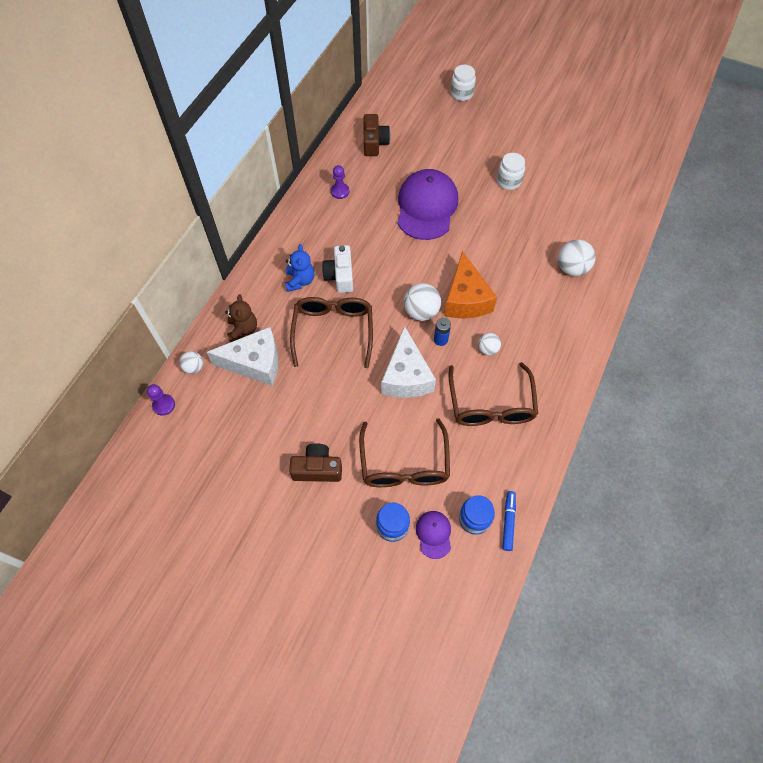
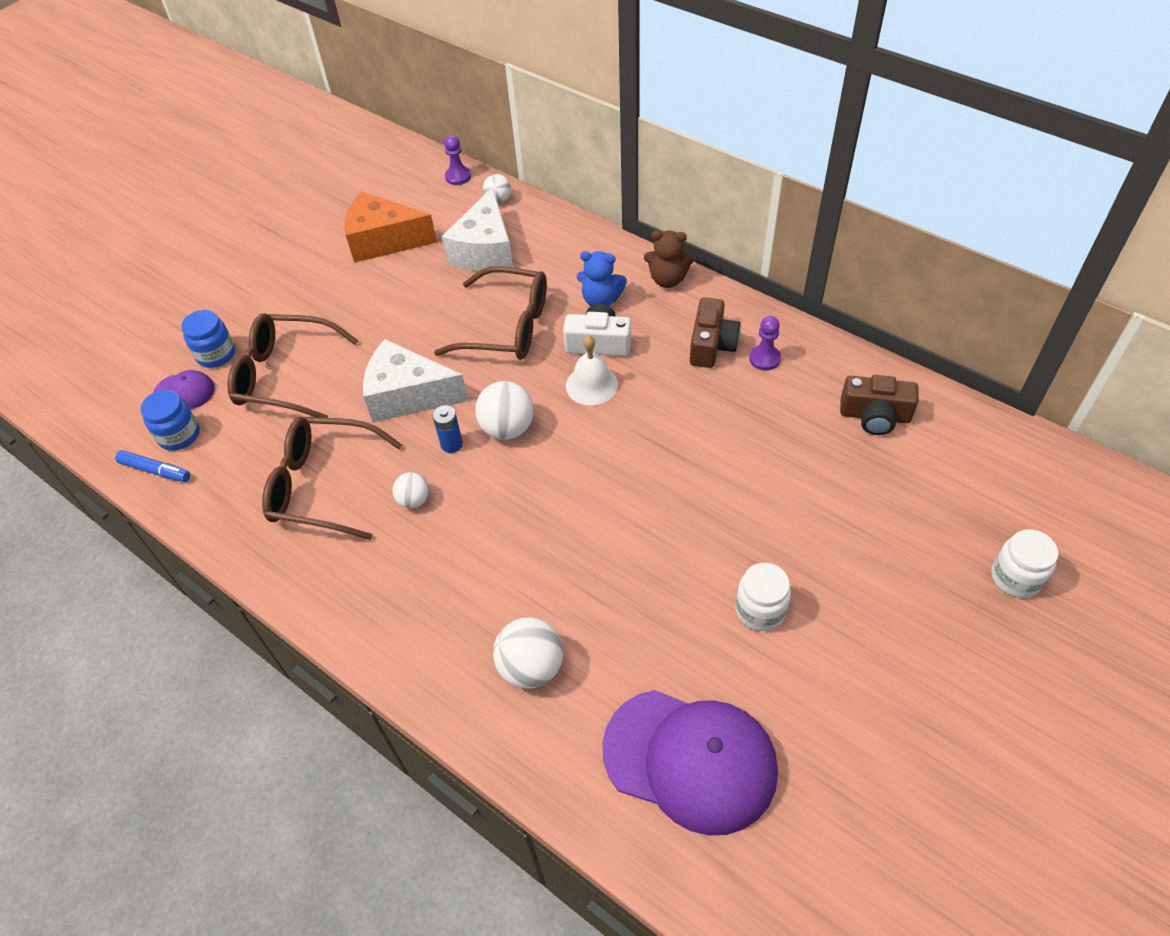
camera: 105 degrees right, 10 degrees down
(243, 330) = (538, 242): brown teddy bear -> brown teddy bear (667, 279)
(317, 469) = (320, 295): brown camera -> brown camera (711, 345)
(377, 273) = (591, 385): none -> white bell
(426, 207) = (714, 468): purple cap -> purple cap (690, 760)
(466, 299) = (513, 489): orange cheese -> orange cheese (384, 241)

